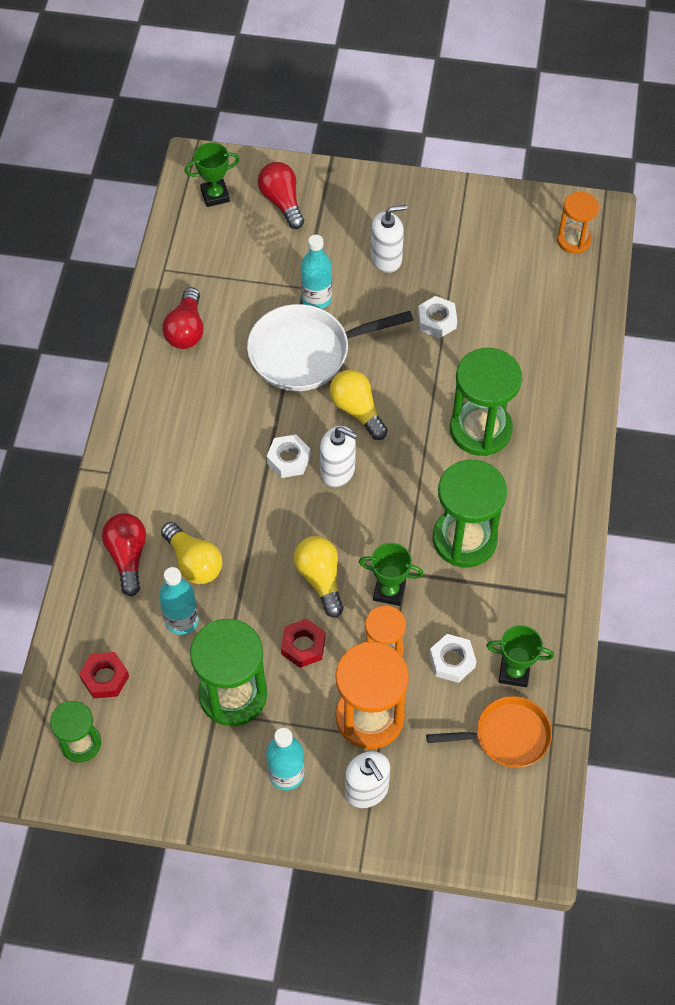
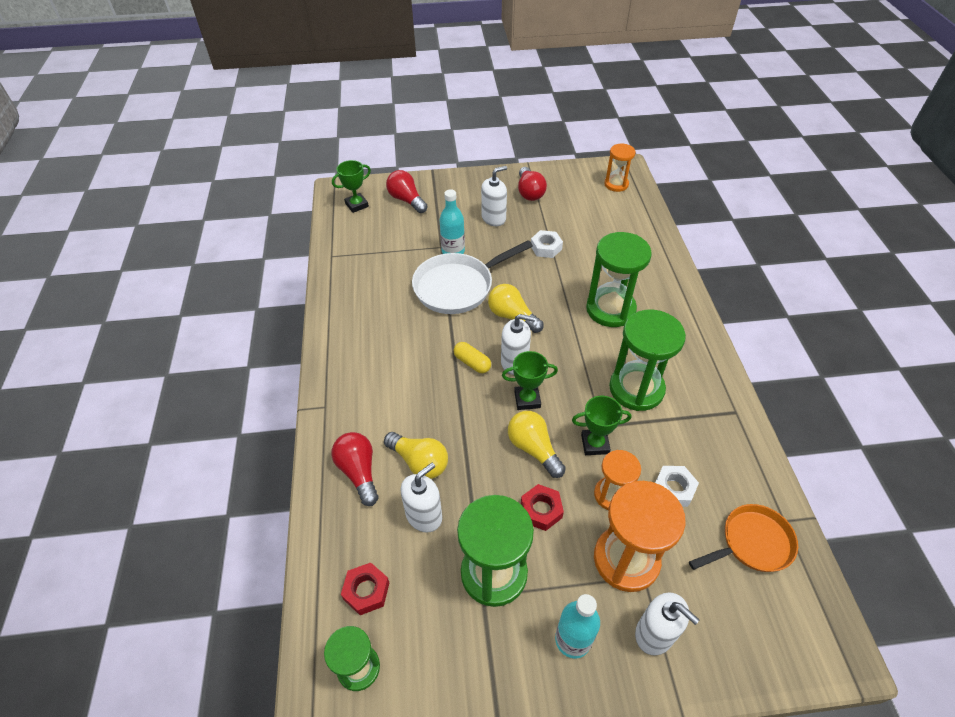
camera: 15 degrees left, 10 degrees down
(181, 620) = (424, 516): turquoise bottle -> white soap dispenser
(186, 329) = (360, 290): red light bulb -> red light bulb (529, 192)
(288, 459) = (472, 363): white nut -> yellow capsule
(514, 672) = (729, 484): green trophy -> green trophy (527, 399)

